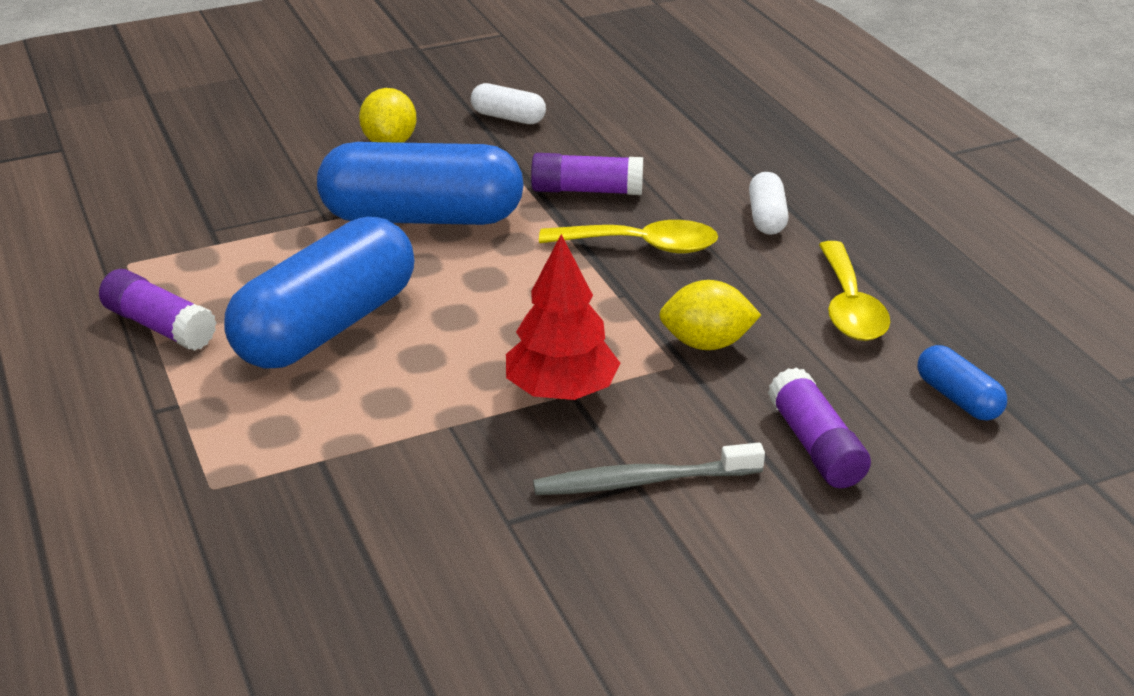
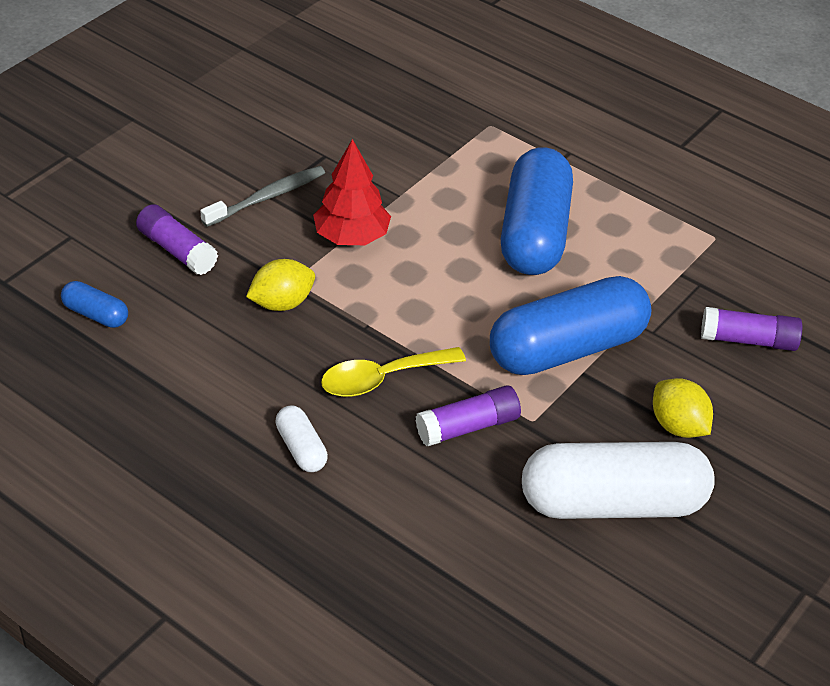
camera: 150 degrees right, 10 degrees up
(159, 326) = (633, 200): purple glue stick -> purple glue stick (748, 340)
(508, 117) = (613, 503): white capsule -> white capsule, size x2.26
(849, 306) = (196, 371): yellow spoon -> none

